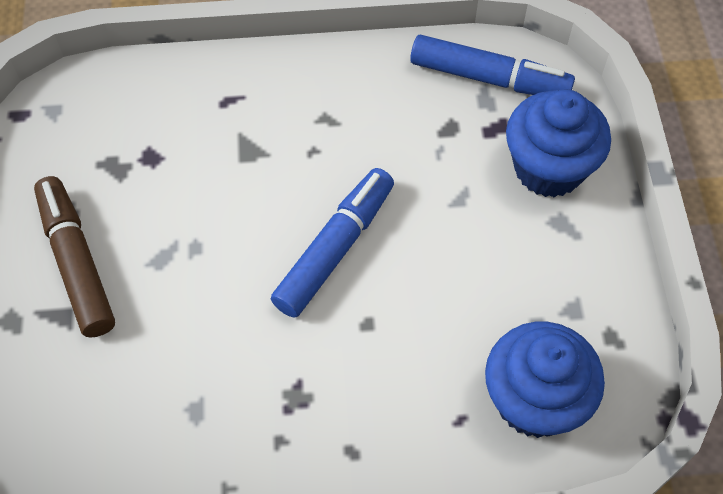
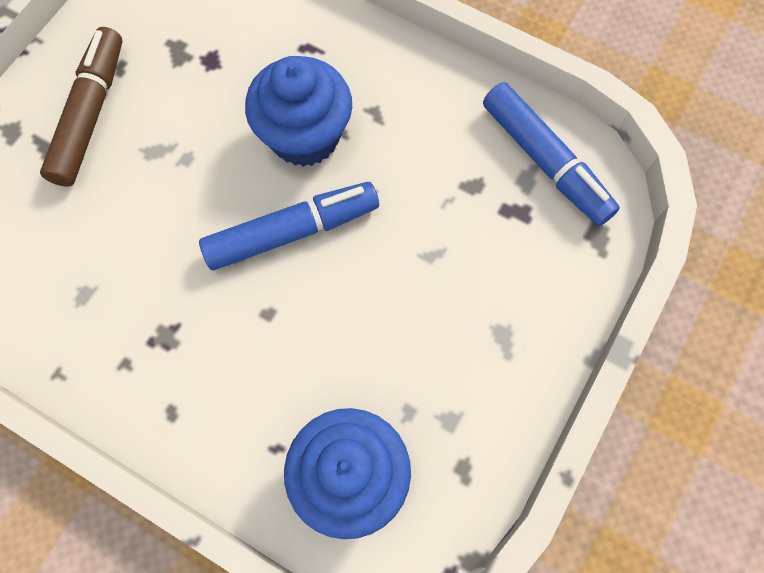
camera: 35 degrees right, 10 degrees up
(548, 168) = (532, 278): blue cupcake -> blue cupcake (304, 136)

